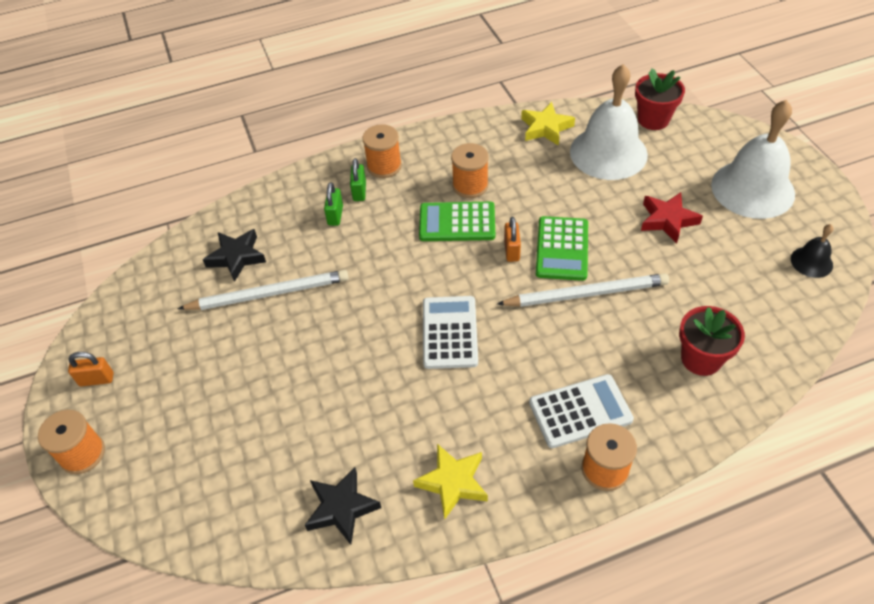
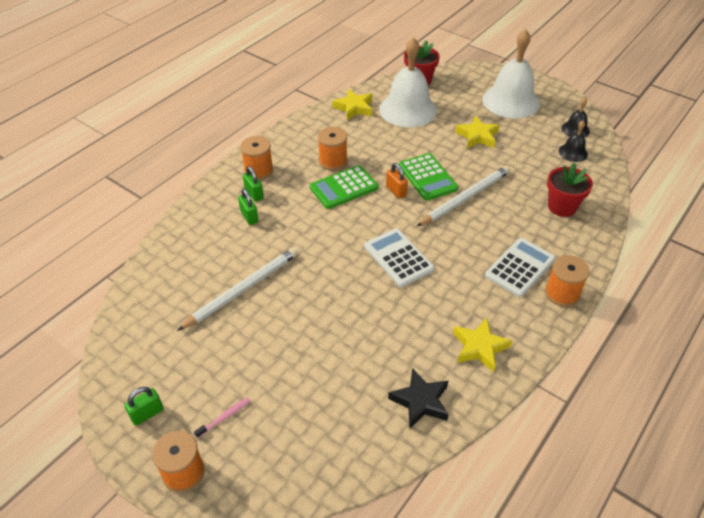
camera: 35 degrees left, 5 degrees down
(96, 379) = (147, 414): orange padlock -> green padlock
(154, 419) = (224, 417): none -> pink toothbrush
(236, 257) = (193, 275): black star -> none
(667, 220) = (477, 136): red star -> yellow star
(780, 292) = (573, 152): none -> black bell

